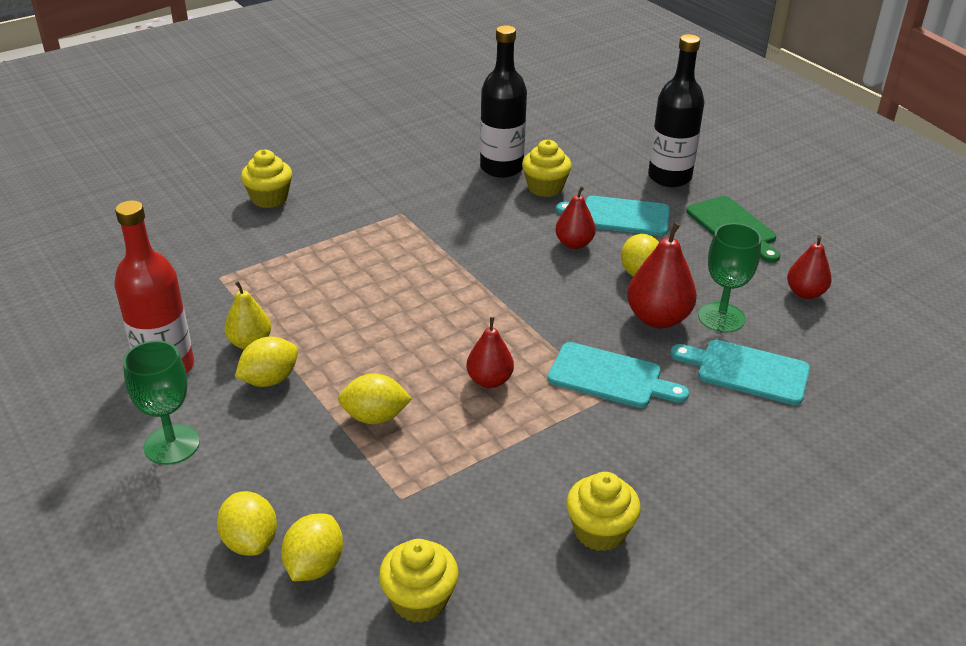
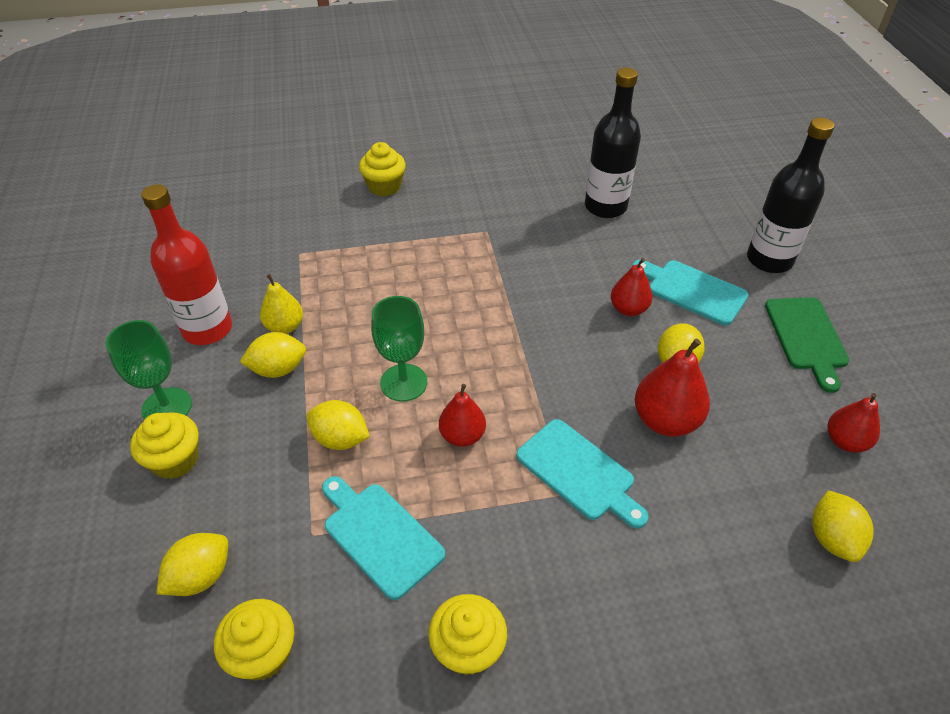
camera: 25 degrees right, 10 degrees up
(250, 541) = (167, 529): yellow lemon -> yellow lemon (832, 538)
(545, 188) = (635, 239): yellow cupcake -> yellow cupcake (175, 460)
(721, 317) = (734, 441): green goblet -> green goblet (403, 382)
(747, 371) = (726, 516): turquoise cutting board -> turquoise cutting board (379, 535)

